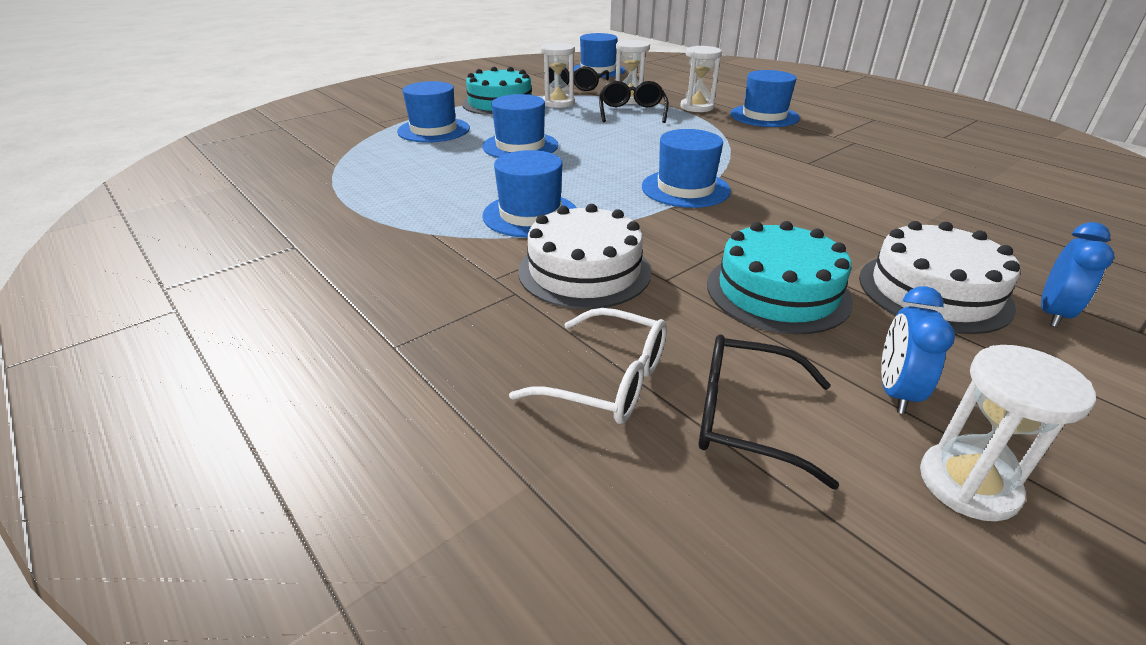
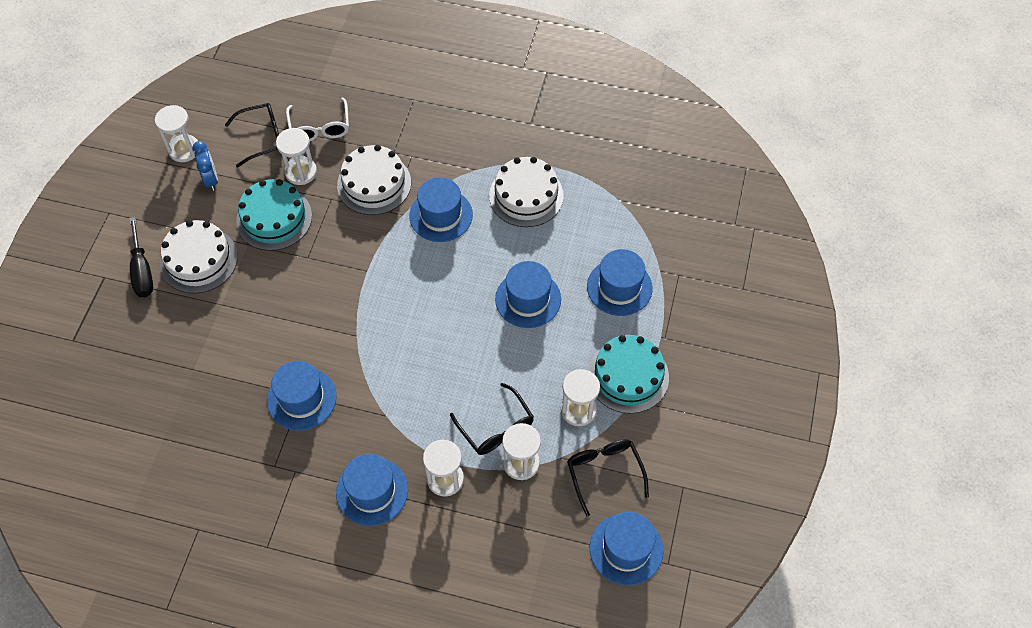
camera: 145 degrees right, 25 degrees up
(414, 196) = (526, 195): none -> white cake
(608, 381) = (320, 128): white glasses -> white glasses turned 90 degrees counterclockwise
(685, 189) = (369, 300): blue hat -> blue hat (301, 398)
(695, 329) = (301, 172): none -> white hourglass
(1052, 313) = (142, 271): blue clock -> black screwdriver

